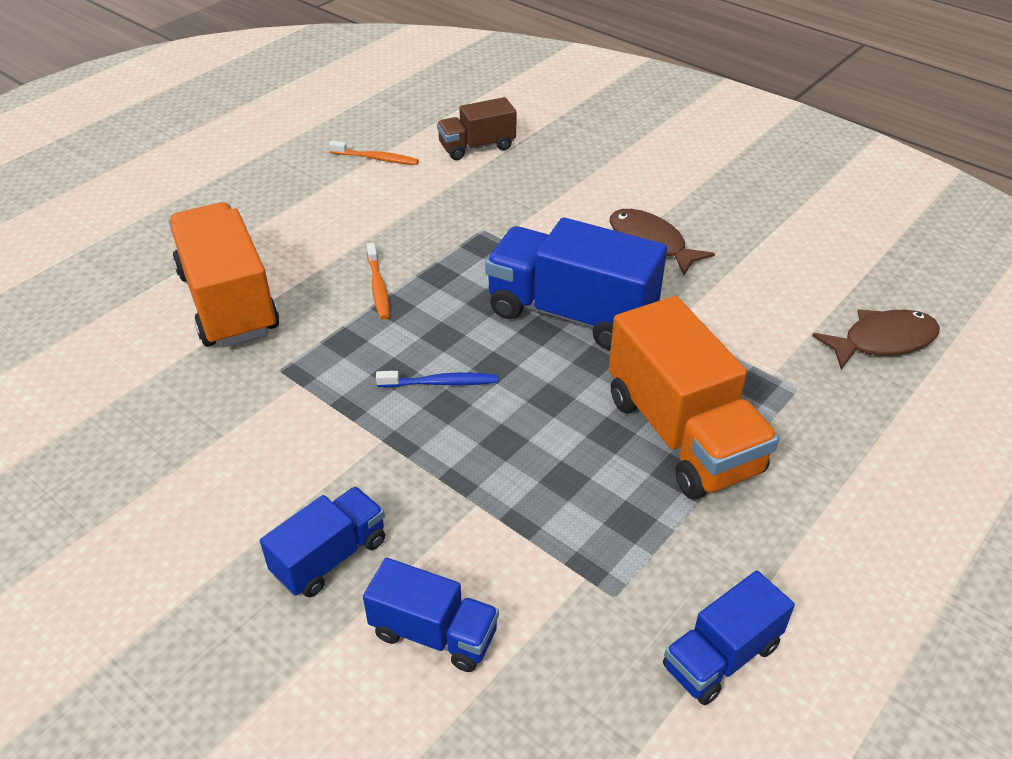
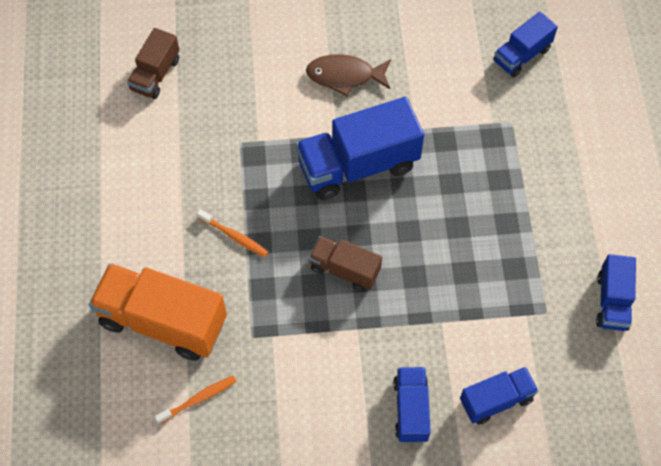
camera: 45 degrees left, 20 degrees up
(376, 158) = (103, 137): orange toothbrush -> orange toothbrush (198, 399)
(440, 383) = (344, 269): blue toothbrush -> brown truck
(682, 434) = (488, 198): orange truck -> none
(882, 341) = (521, 55): brown fish -> blue truck

